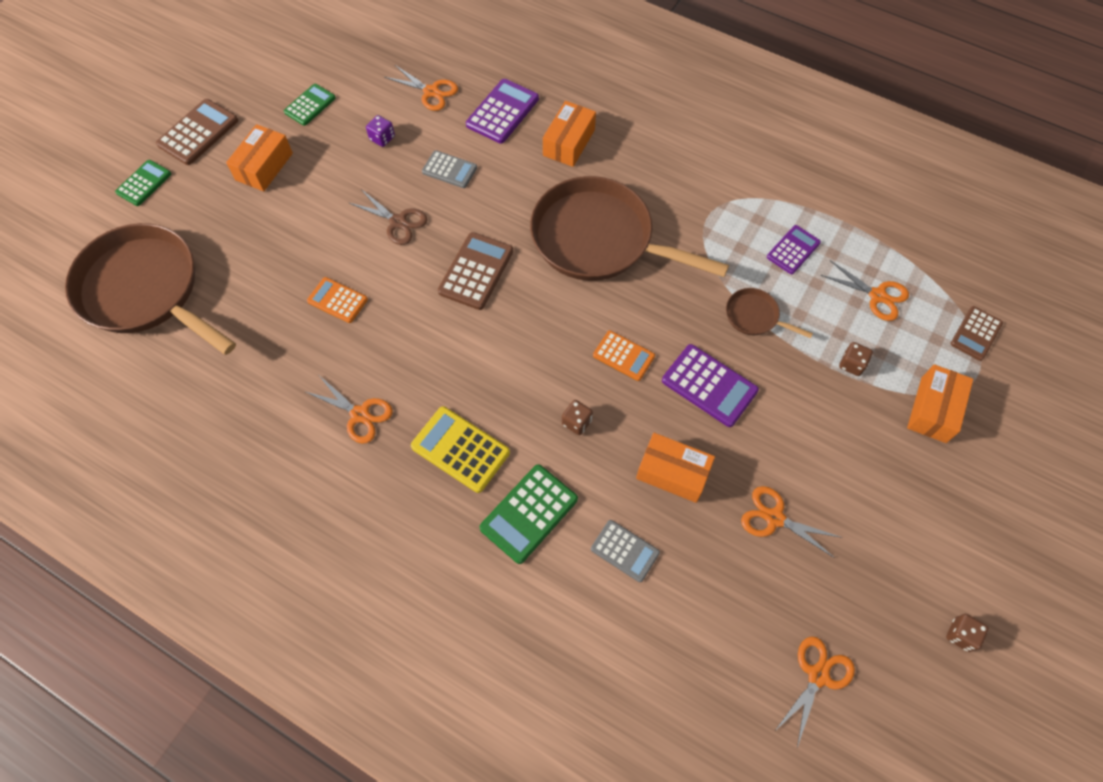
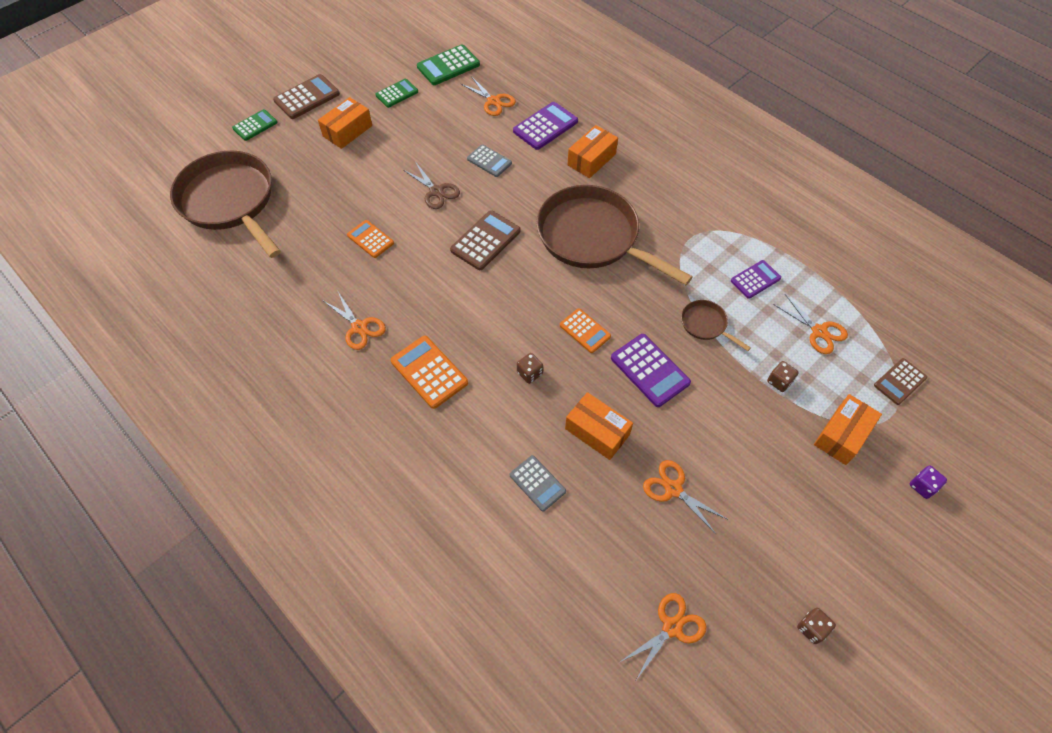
camera: 15 degrees right, 5 degrees down
(382, 138) = (444, 128): purple dice -> purple dice (922, 486)
(460, 449) = (429, 372): yellow calculator -> orange calculator
(529, 513) = (468, 434): green calculator -> green calculator (448, 66)

